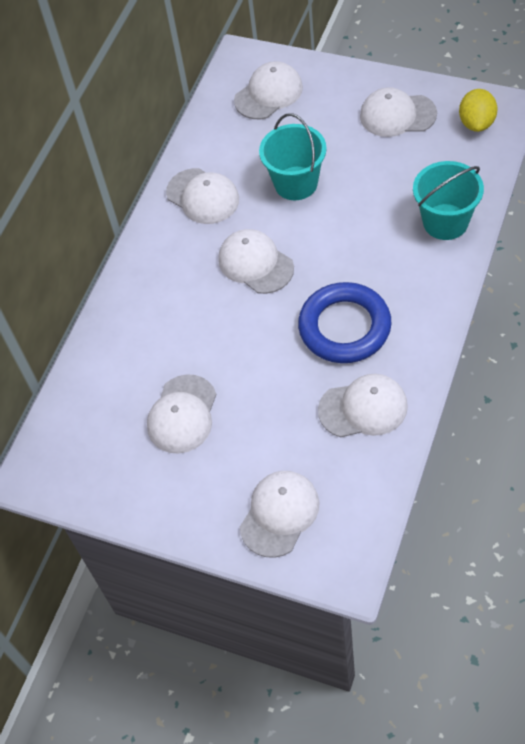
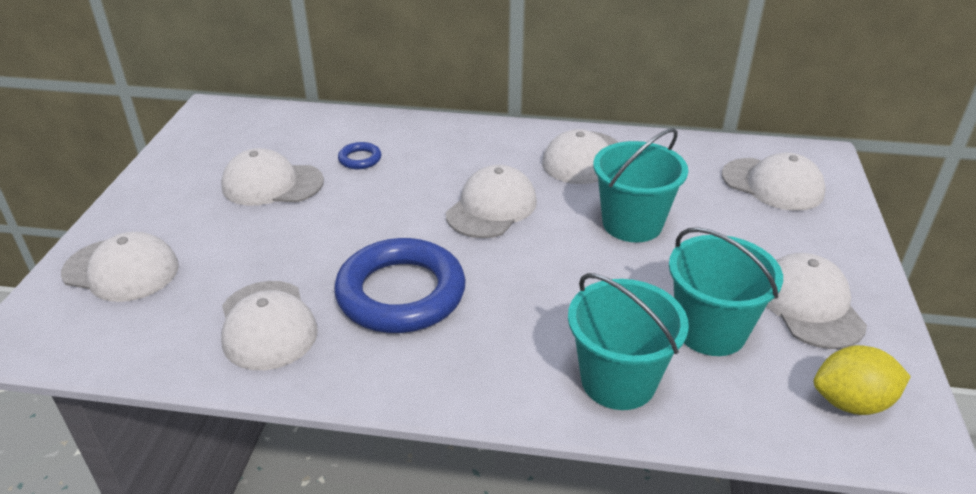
camera: 70 degrees right, 20 degrees down
(160, 349) = (360, 159): none -> blue ring
(411, 168) = (710, 330): none -> turquoise bucket

